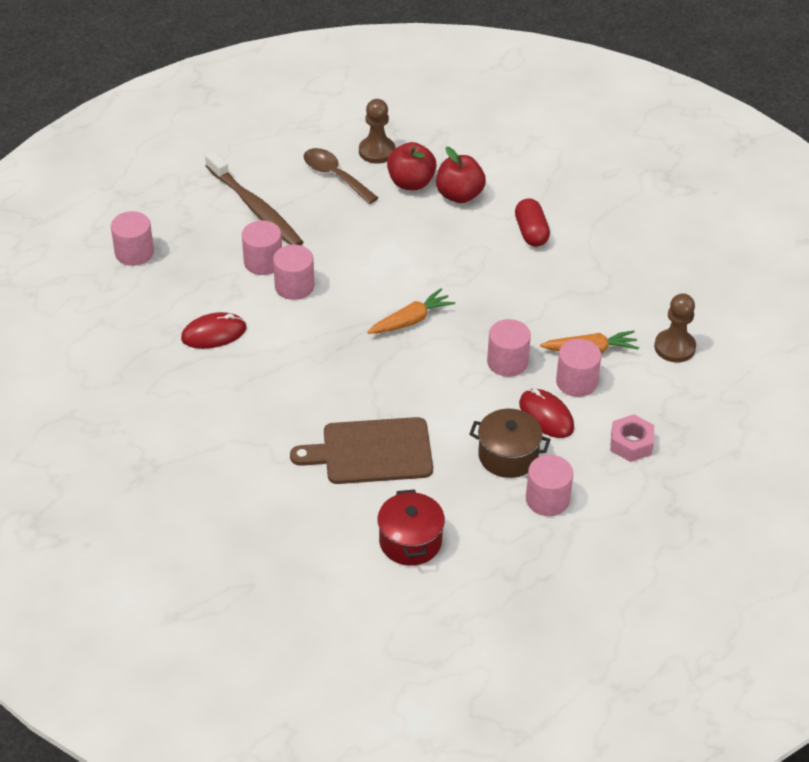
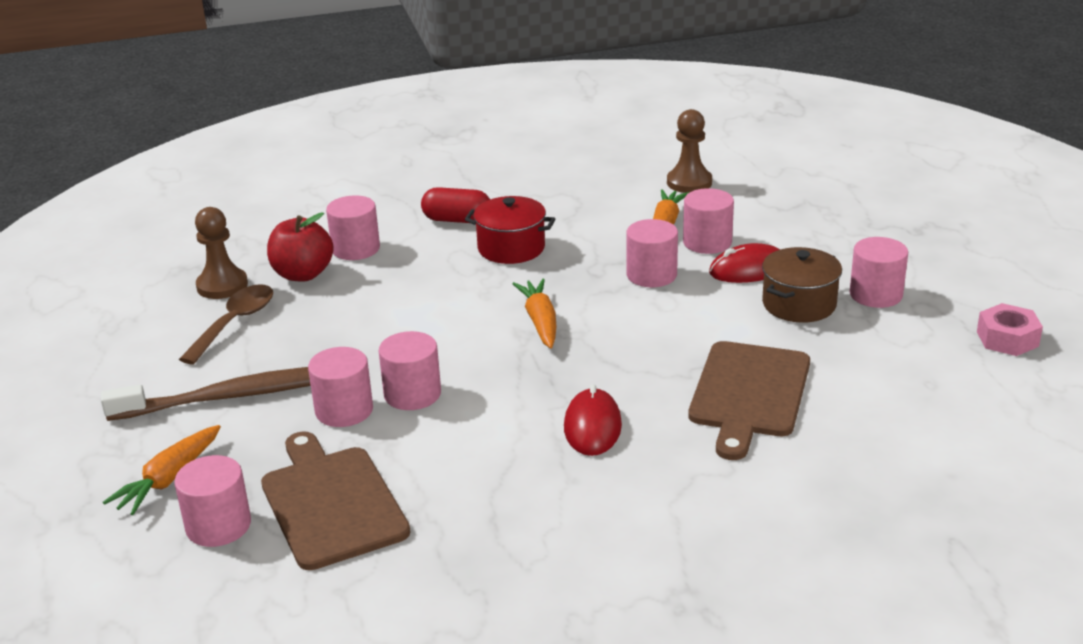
camera: 65 degrees left, 15 degrees down
(165, 216) = (168, 479): none -> orange carrot
(172, 290) = (331, 503): none -> brown cutting board
(214, 333) = (451, 480): red mouse -> red mouse (592, 426)
(335, 176) = (234, 323): brown spoon -> brown spoon turned 135 degrees clockwise
(410, 541) = (911, 396): red pot -> red pot (511, 248)
(459, 195) = (356, 249): red apple -> pink cylinder
(631, 444) = (814, 232): pink nut -> pink nut (1007, 339)

